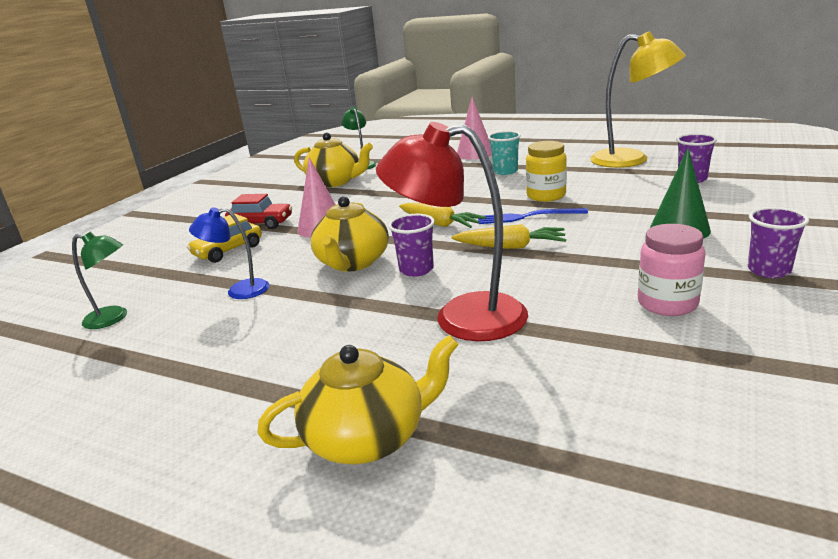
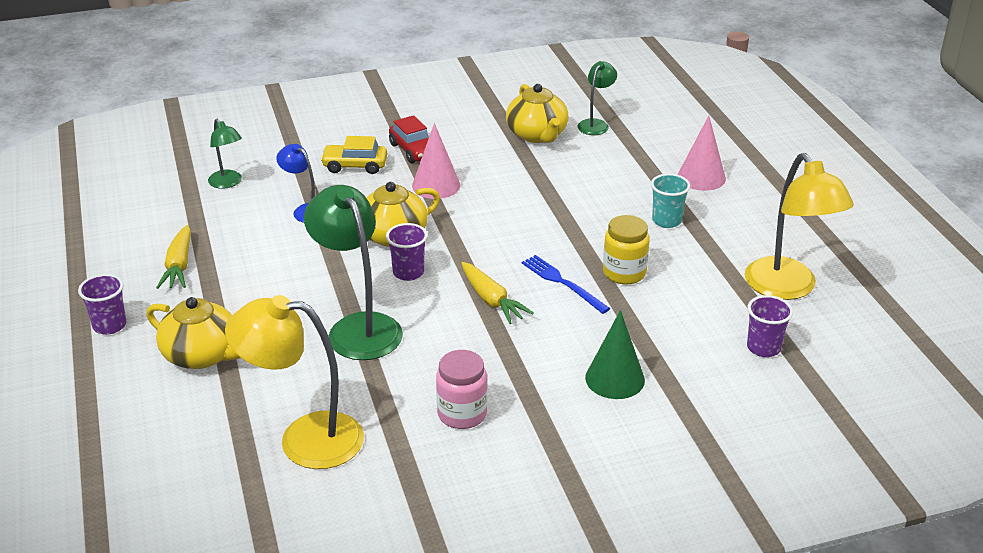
camera: 45 degrees right, 10 degrees up
(439, 224) = (501, 242): yellow carrot -> yellow carrot (179, 265)
(461, 317) = (358, 327): red lamp -> green lamp
(625, 413) = (304, 439): none -> yellow lamp
(769, 270) = (570, 450): purple cup -> purple cup (109, 325)

